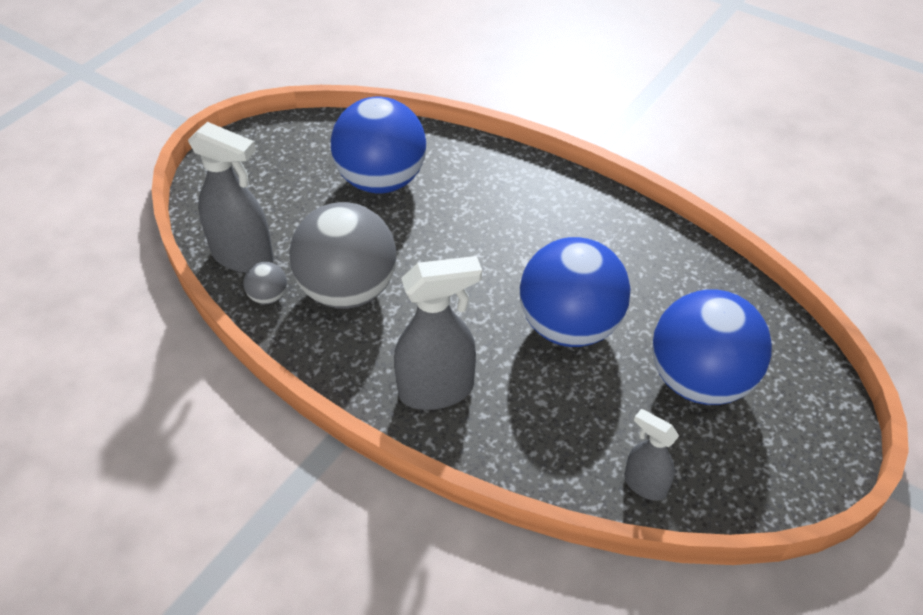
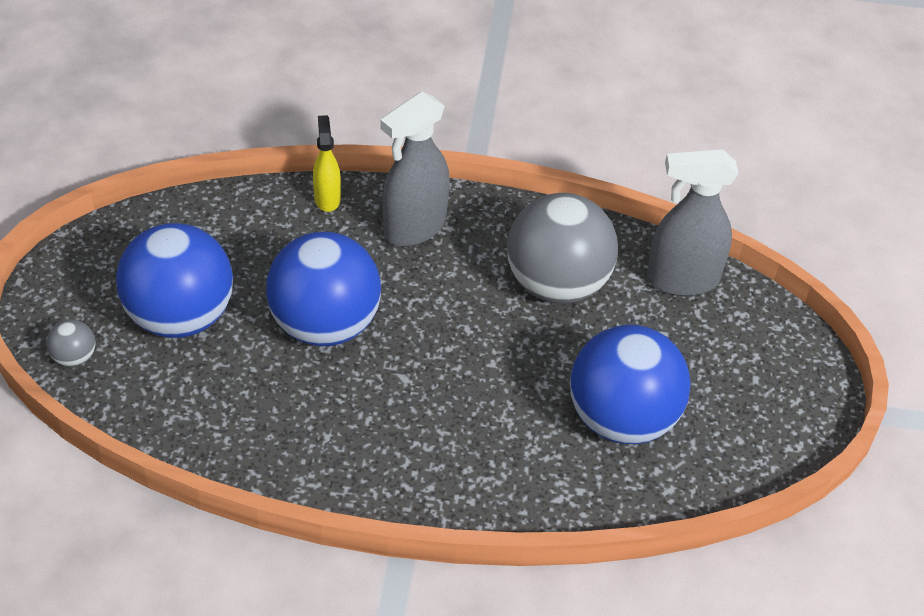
camera: 150 degrees right, 0 degrees up
(268, 296) = (623, 252): grey ball -> grey ball (74, 357)
(506, 458) = (327, 198): none -> yellow spray bottle
(644, 484) = (205, 217): grey spray bottle -> none

